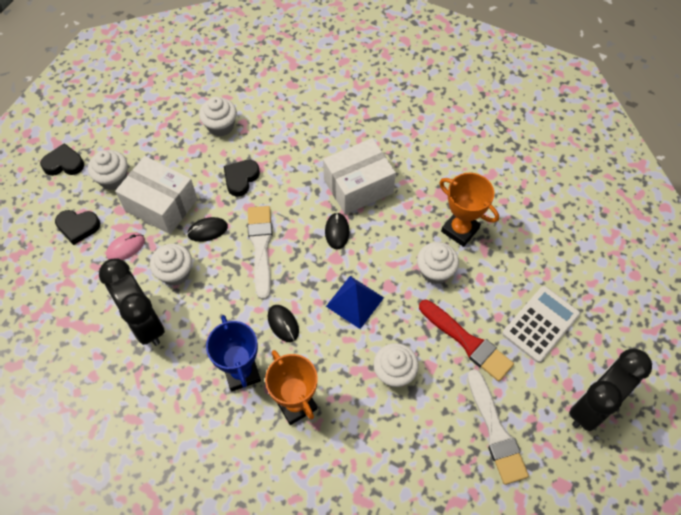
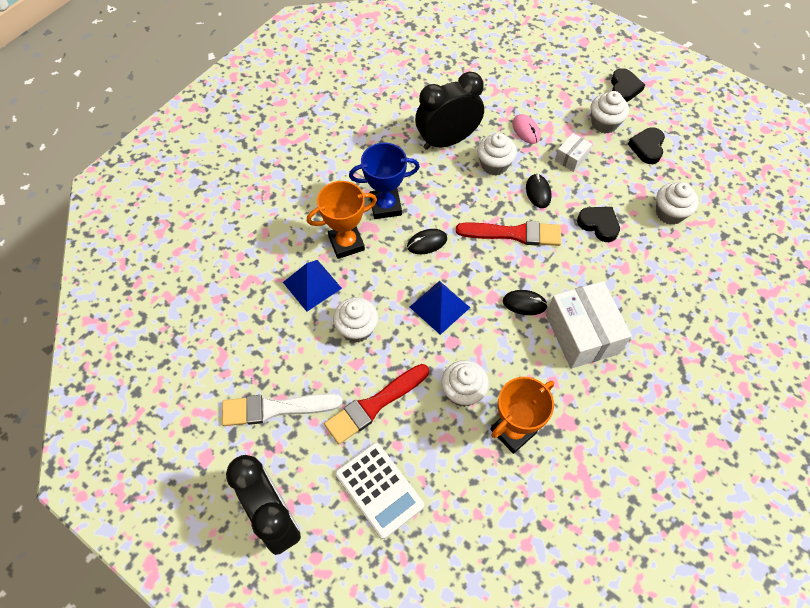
camera: 100 degrees right, 0 degrees up
(78, 227) = (552, 98): black heart -> black heart (647, 147)
(161, 205) = (571, 158): white box -> white box, size x0.49
(261, 247) = (514, 234): white brush -> red brush
(353, 428) = (312, 285): none -> blue pyramid

